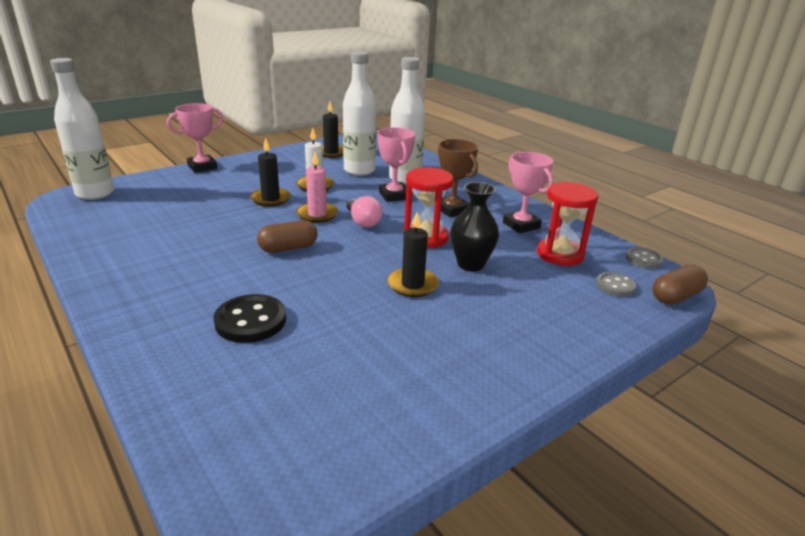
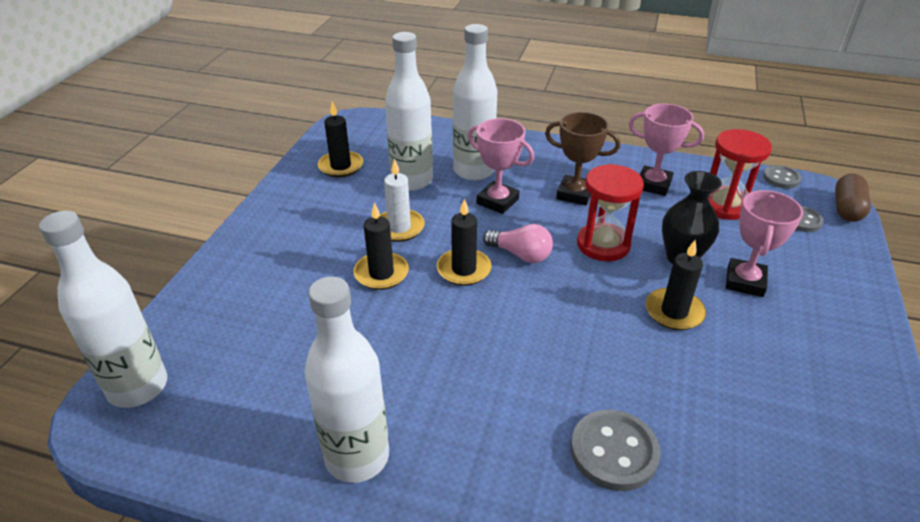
camera: 35 degrees left, 10 degrees up
(129, 257) = (357, 457): none -> white bottle
(202, 167) = (217, 264): pink trophy -> pink trophy (745, 281)
(250, 321) = (614, 452): black button -> grey button
(288, 248) = (505, 334): brown capsule -> none
(317, 214) = (464, 269): pink candle -> black candle

